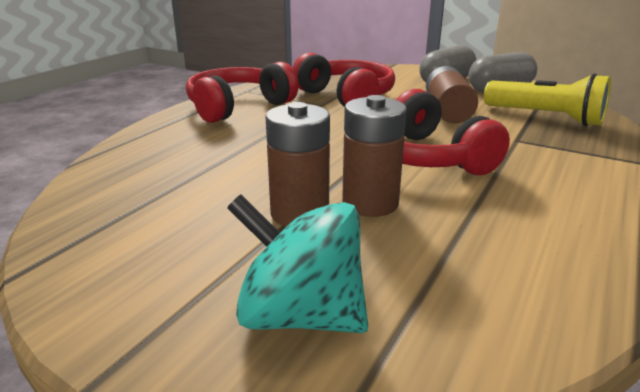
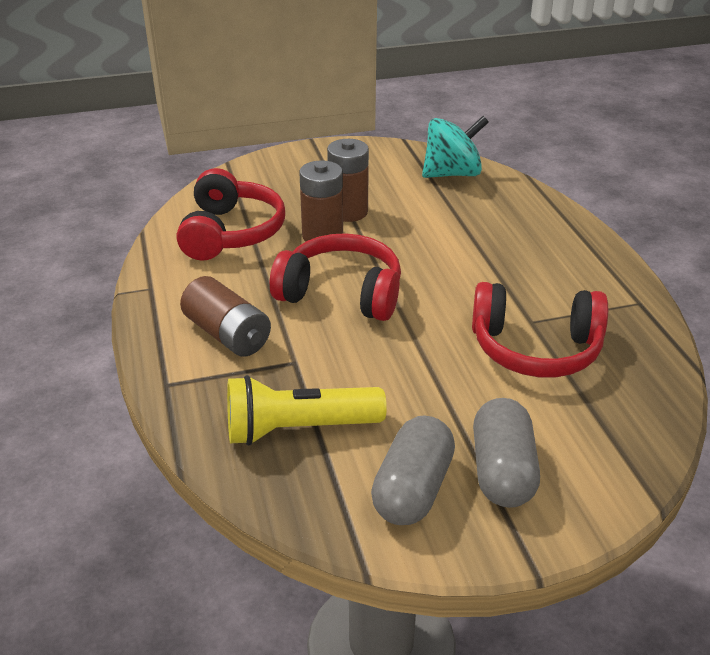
camera: 135 degrees right, 10 degrees up
(238, 107) = (580, 273): red headphones -> red headphones (230, 232)
(301, 315) = (278, 178): turquoise spinning top -> turquoise spinning top (452, 174)
(447, 111) = (404, 379): brown battery -> brown battery (227, 334)

